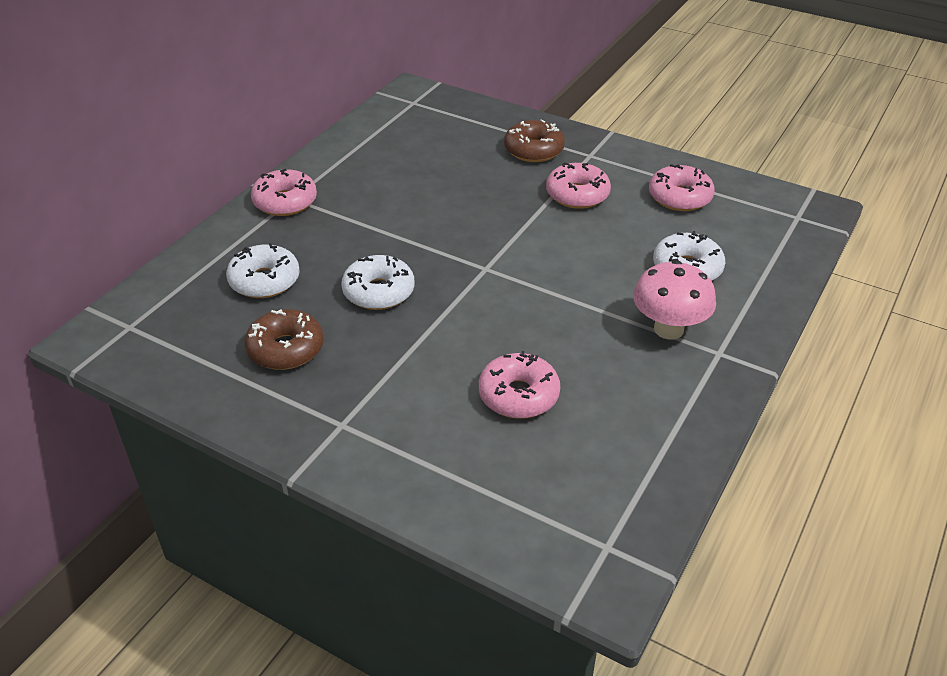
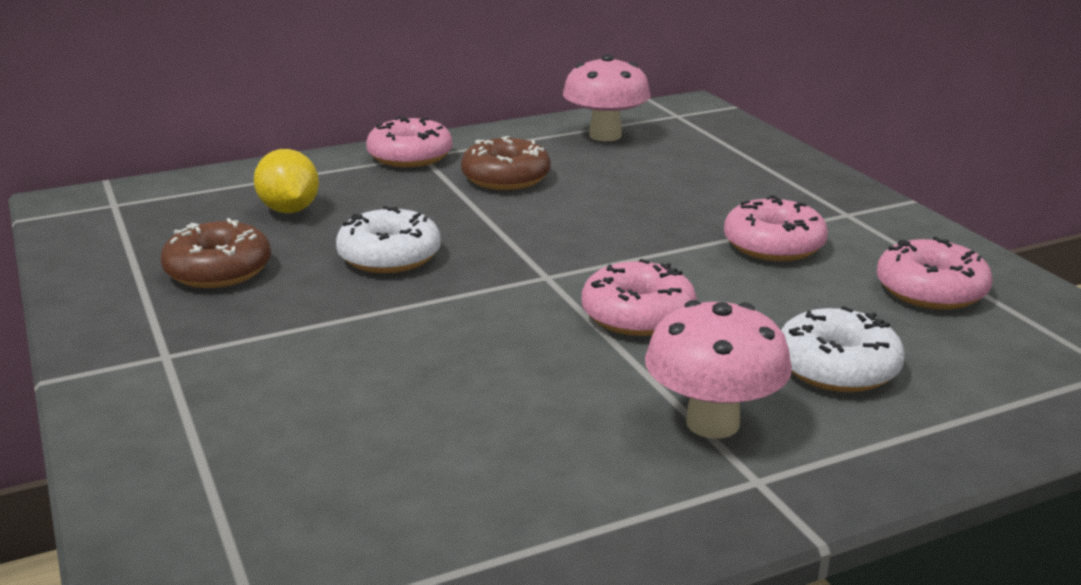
camera: 35 degrees right, 15 degrees down
(264, 281) = (289, 210): white donut -> yellow lemon
(389, 137) = (605, 135): none -> pink mushroom
(518, 395) = (400, 411): pink donut -> pink donut (638, 315)
(533, 150) = (772, 189): brown donut -> brown donut (506, 178)

